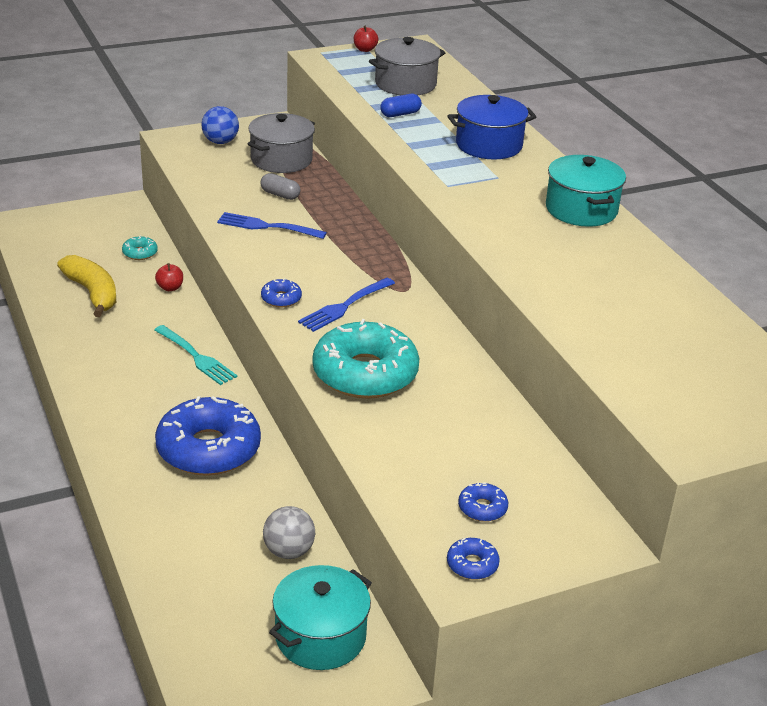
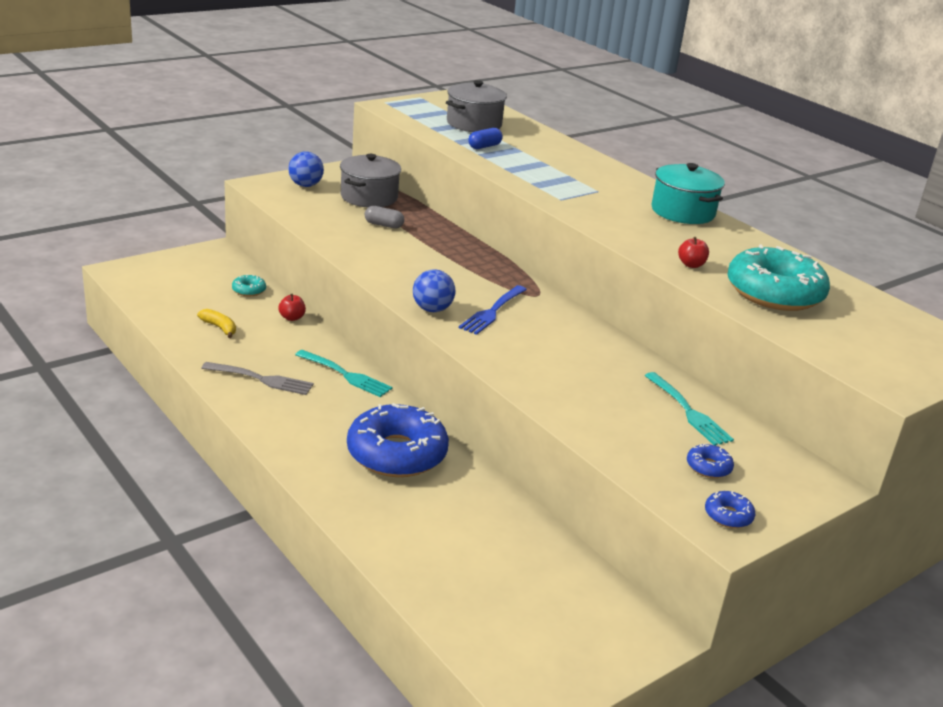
camera: 15 degrees left, 5 degrees down
(93, 293) = (220, 328): yellow banana -> yellow banana, size x0.55
(109, 354) = (261, 379): none -> grey fork
(267, 226) = (386, 251): blue fork -> none
(281, 299) = (432, 309): blue donut -> blue ball
(289, 551) = (516, 535): grey ball -> none
(320, 637) = (583, 607): turquoise pot -> none
(365, 49) = (422, 99): red apple -> red apple (691, 265)
(365, 374) = (542, 365): turquoise donut -> turquoise donut (774, 293)
(489, 145) = (574, 167): blue pot -> none
(497, 442) = (688, 411): none -> turquoise fork

